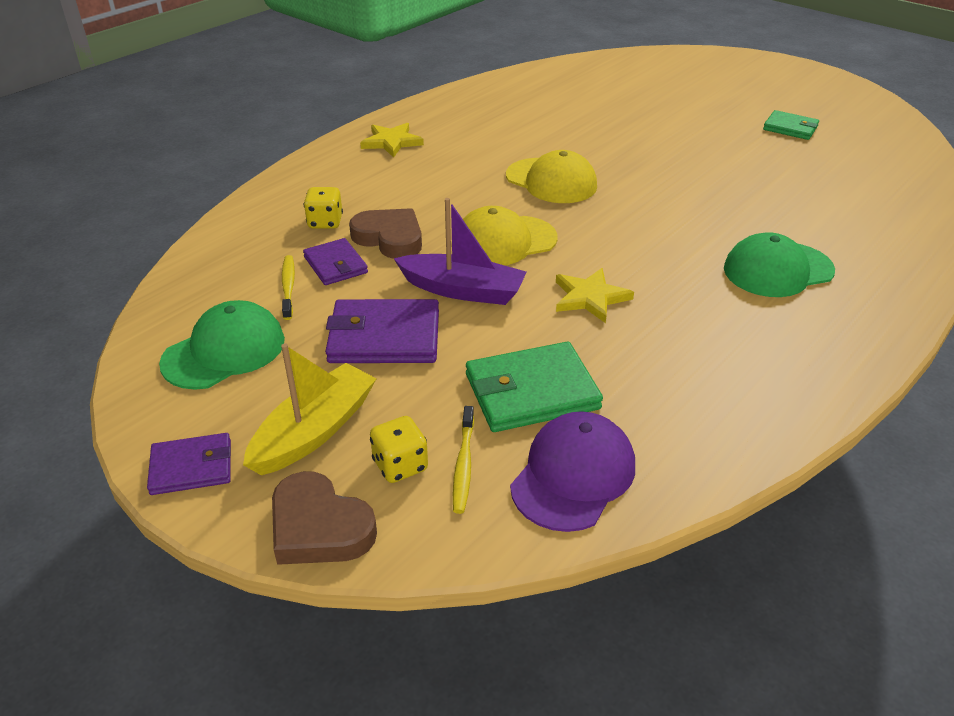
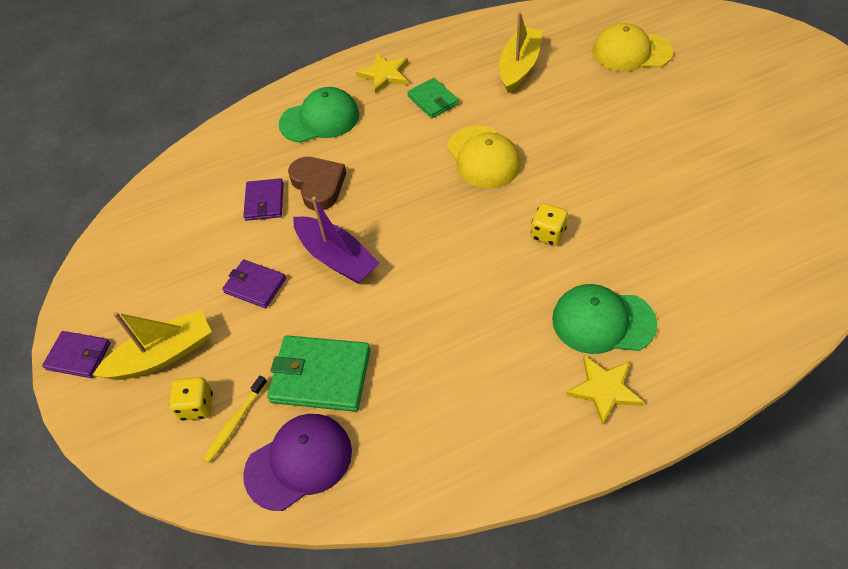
camera: 30 degrees right, 15 degrees up
(224, 351) = (149, 262): green cap -> green cap (320, 119)
(288, 287) = (221, 214): yellow toothbrush -> none
(319, 527) = (121, 436): brown heart -> none
(325, 222) = (283, 154): yellow dice -> yellow dice (548, 234)
(384, 337) = (255, 285): purple wallet -> purple wallet, size x0.61
(504, 241) = (400, 216): yellow cap -> yellow cap (631, 52)
(527, 113) = (519, 67): none -> yellow boat
(590, 297) = (425, 298): yellow star -> yellow star (604, 389)
(790, 128) = (756, 149): green wallet -> green wallet (433, 100)

